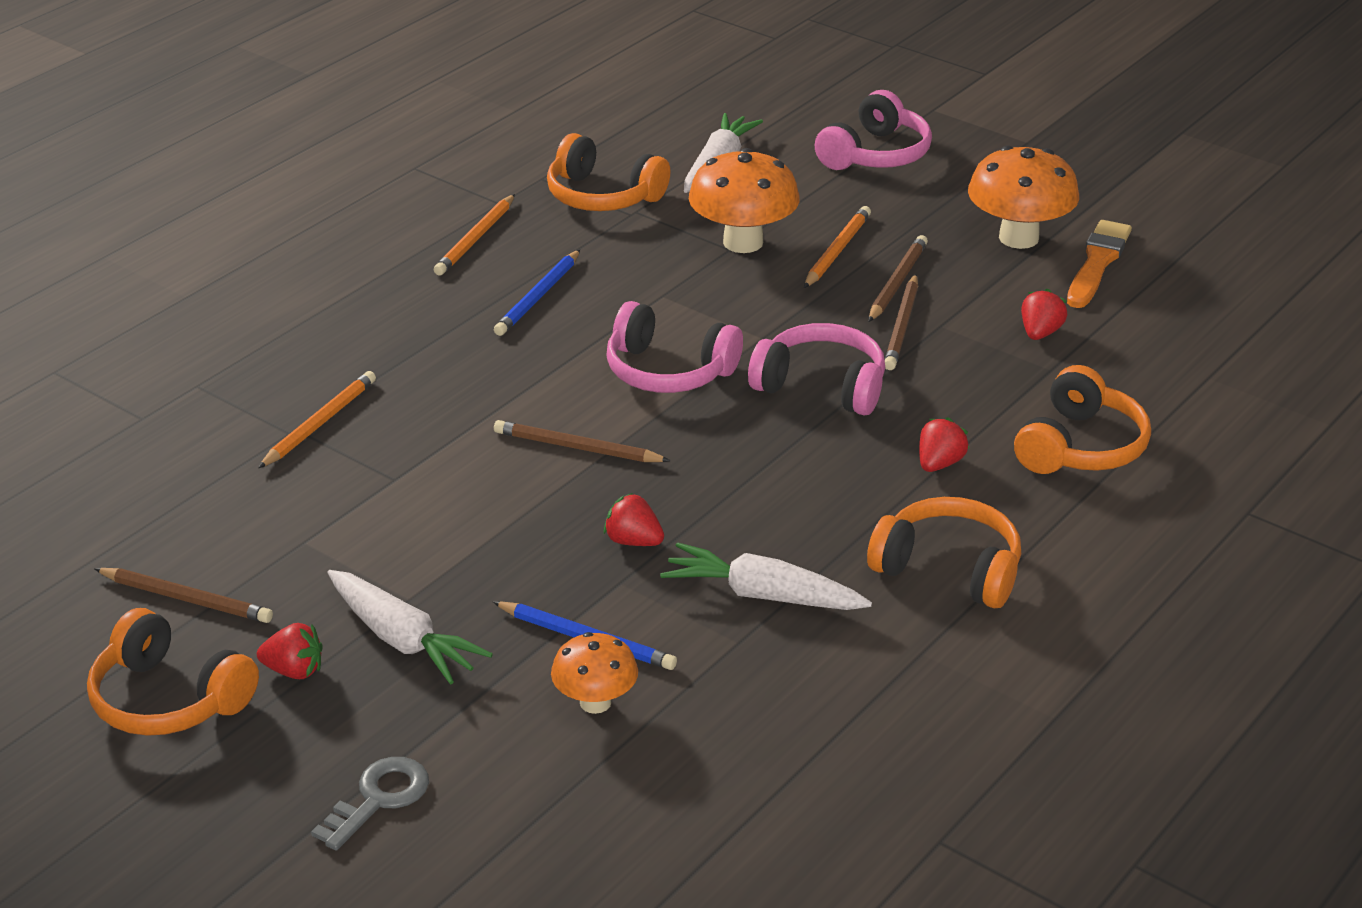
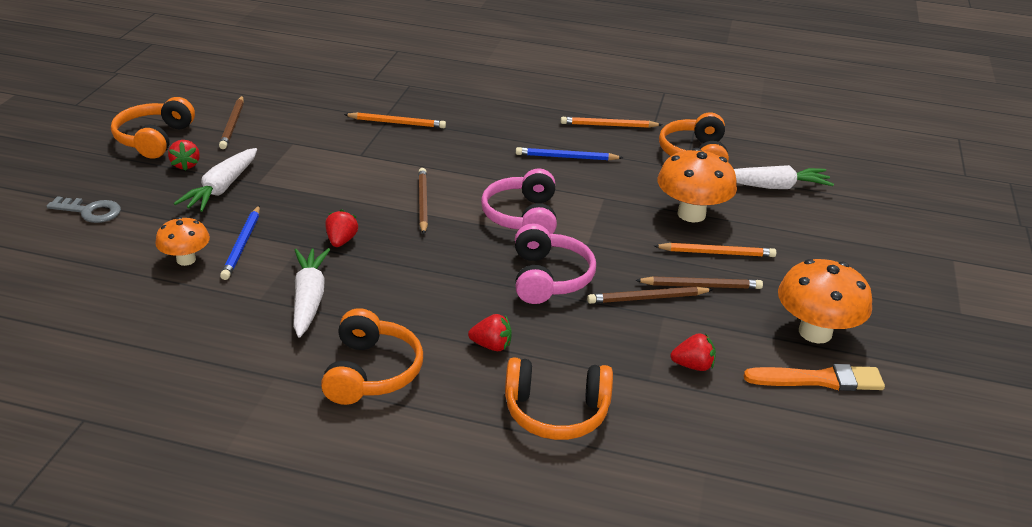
camera: 65 degrees right, 0 degrees up
(875, 154) = (859, 245): pink headphones -> none

